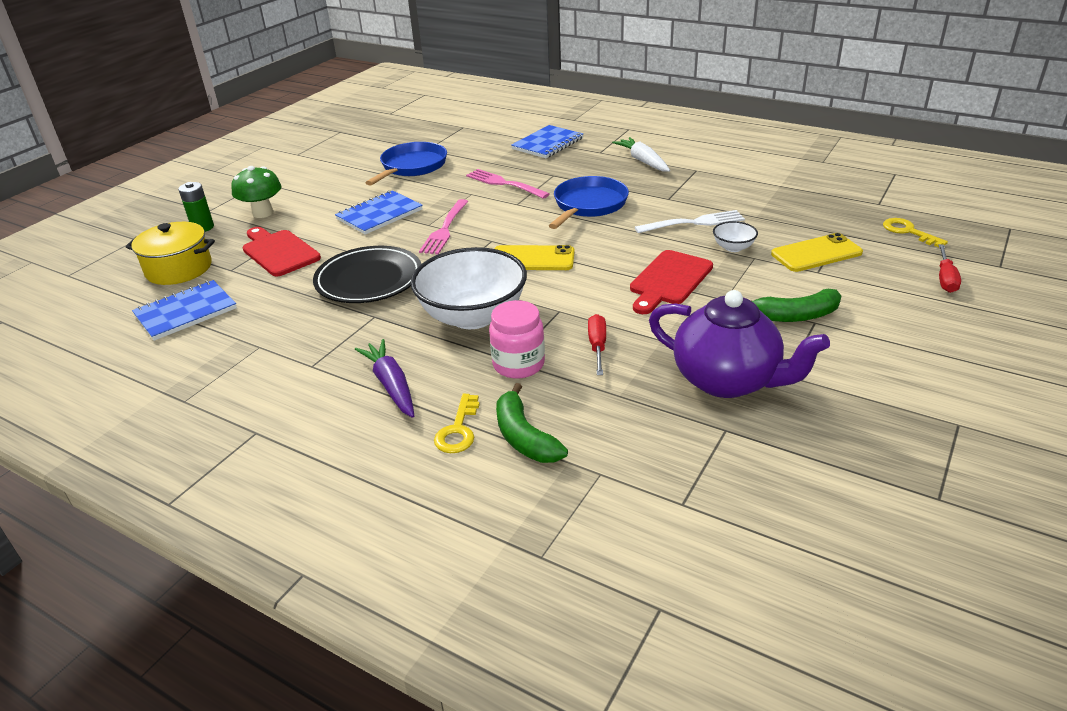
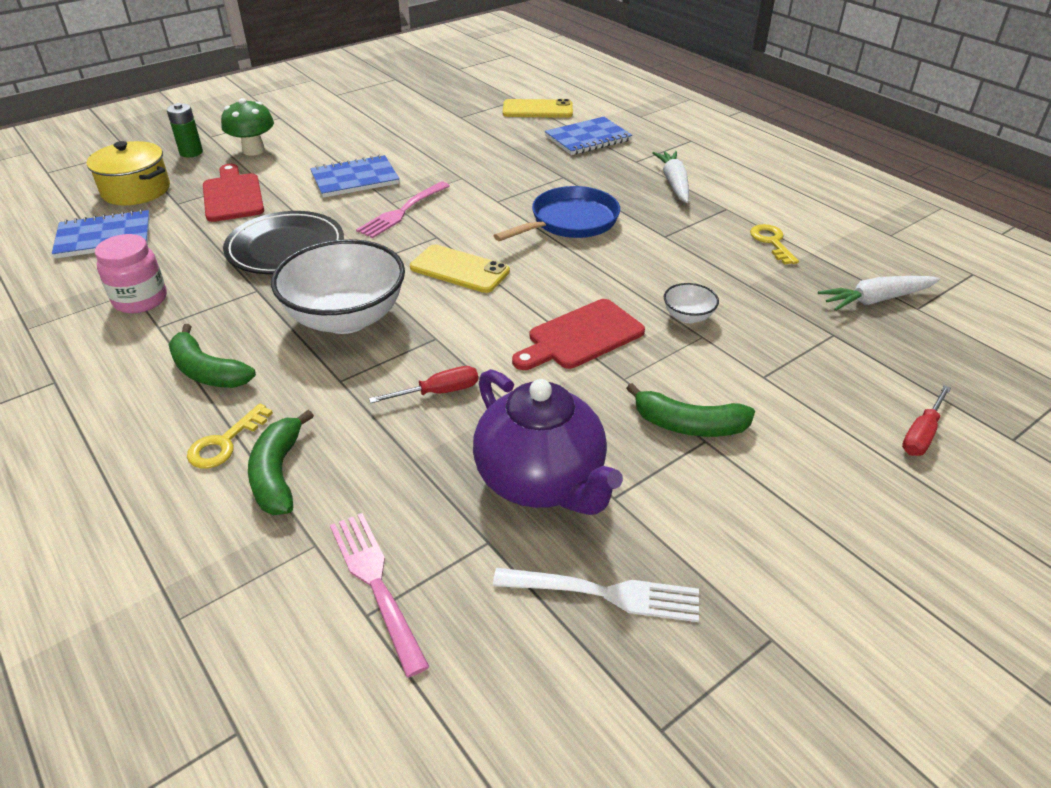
camera: 20 degrees right, 5 degrees up
(391, 385) = (207, 371): purple carrot -> green banana
(412, 167) = (430, 133): blue pan -> none
(505, 184) = (504, 175): pink fork -> pink fork (377, 585)
(518, 364) = (343, 388): pink jar -> pink jar (140, 300)
(597, 346) = (439, 392): red screwdriver -> red screwdriver turned 45 degrees clockwise
(693, 223) = (667, 273): white fork -> white fork (603, 593)
(816, 253) = (781, 352): yellow phone -> yellow phone (537, 109)
(848, 205) = (876, 300): none -> white carrot
(908, 232) = (925, 356): yellow key -> yellow key (772, 242)

